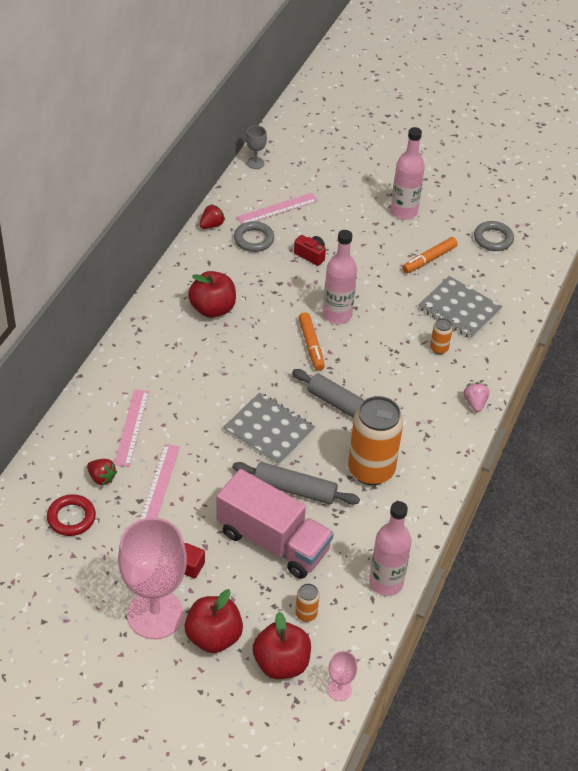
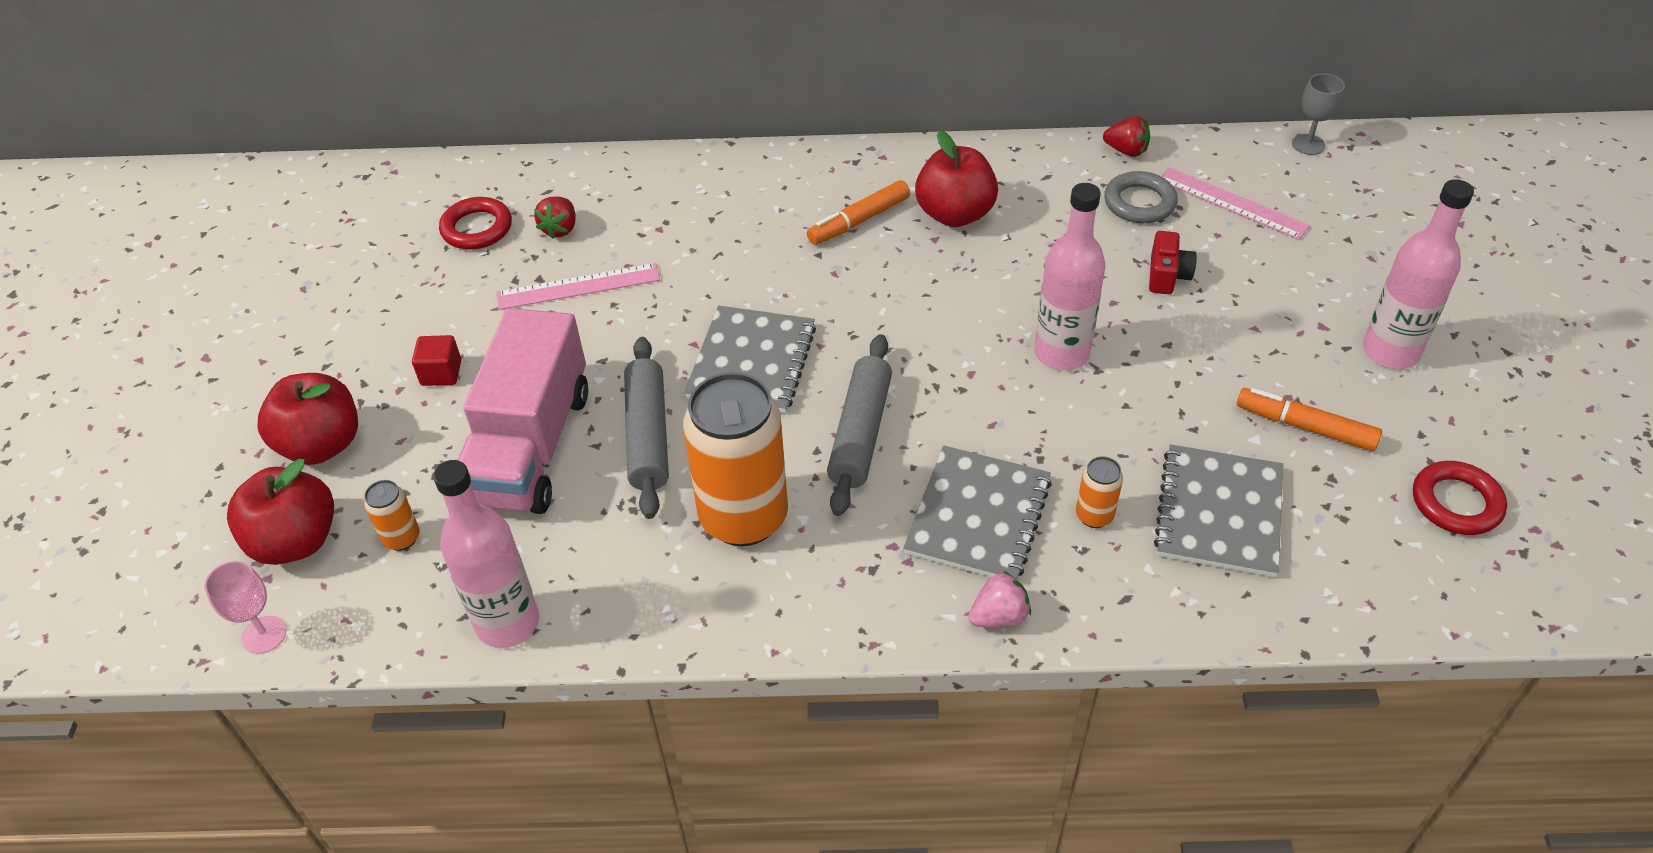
camera: 70 degrees right, 0 degrees up
(131, 427) = (667, 222): pink ruler -> none
(155, 614) = (342, 369): pink goblet -> none
(311, 345) = (966, 346): orange marker -> orange marker (859, 221)
(418, 387) = (978, 516): none -> grey notebook
(493, 239) = (1456, 503): grey ring -> red ring

